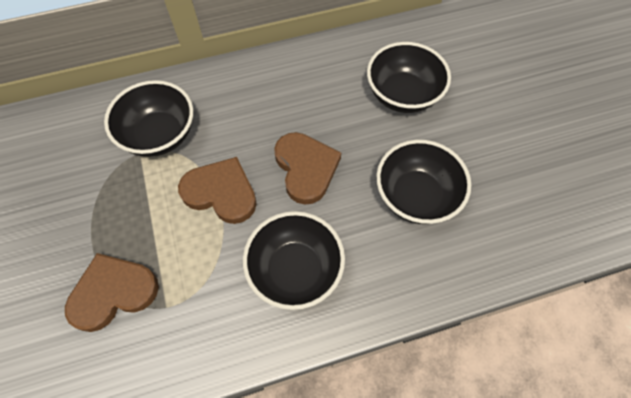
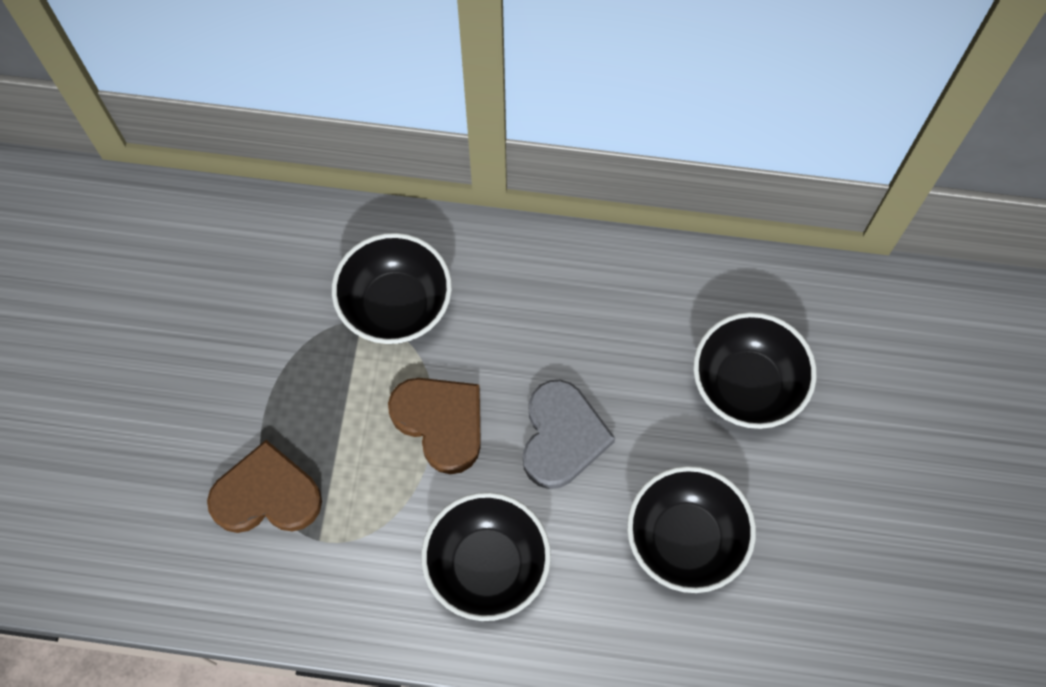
camera: 25 degrees right, 5 degrees up
(306, 168) = (562, 436): brown heart -> grey heart

